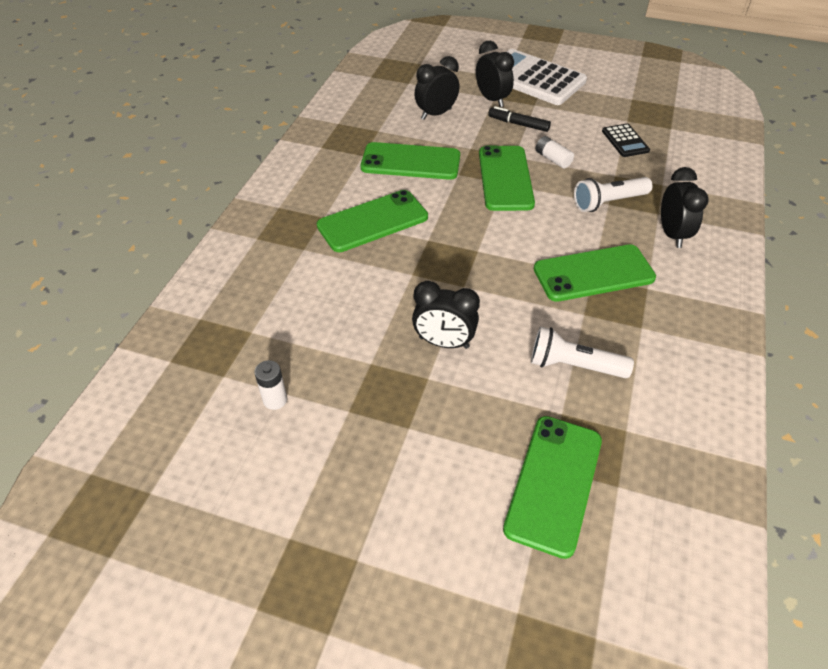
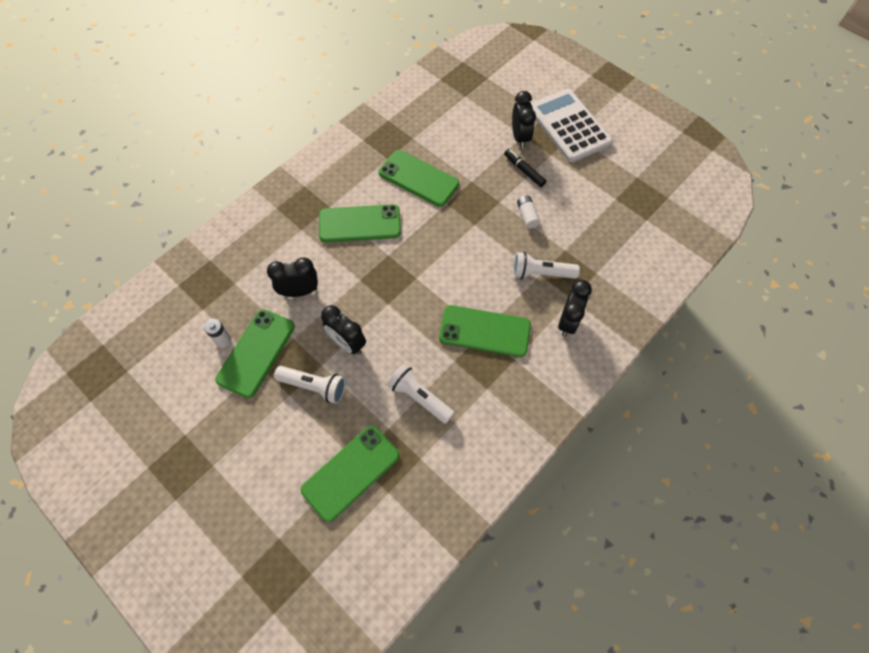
camera: 25 degrees right, 15 degrees up
(435, 405) = (314, 386): none -> white flashlight
(436, 114) = (466, 137): black clock -> black clock (299, 291)
(505, 178) = (478, 220): green phone -> green phone (256, 353)
(625, 141) = (598, 219): black calculator -> none

